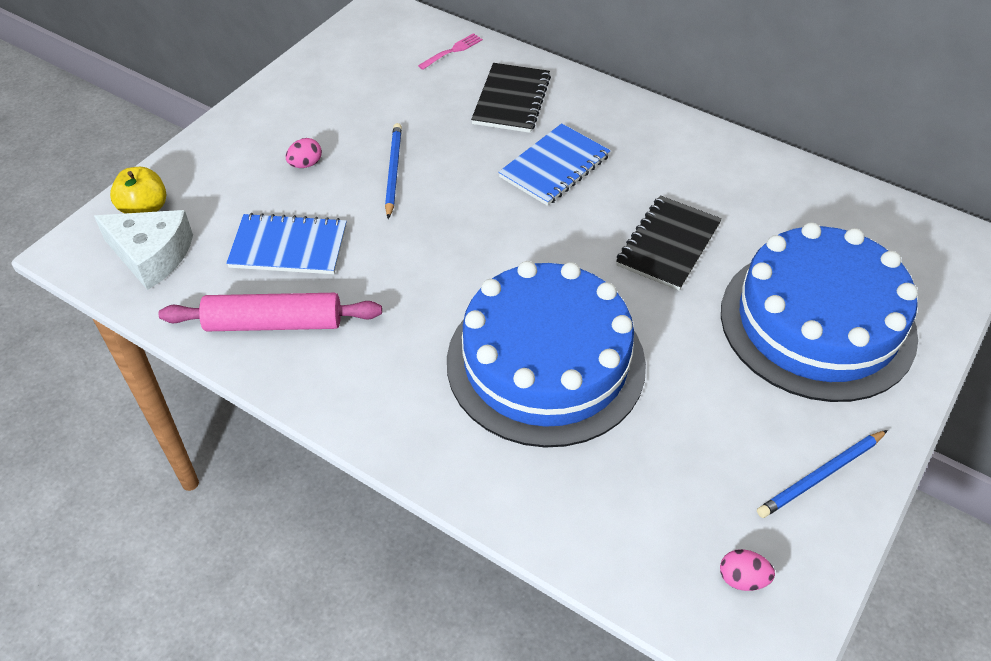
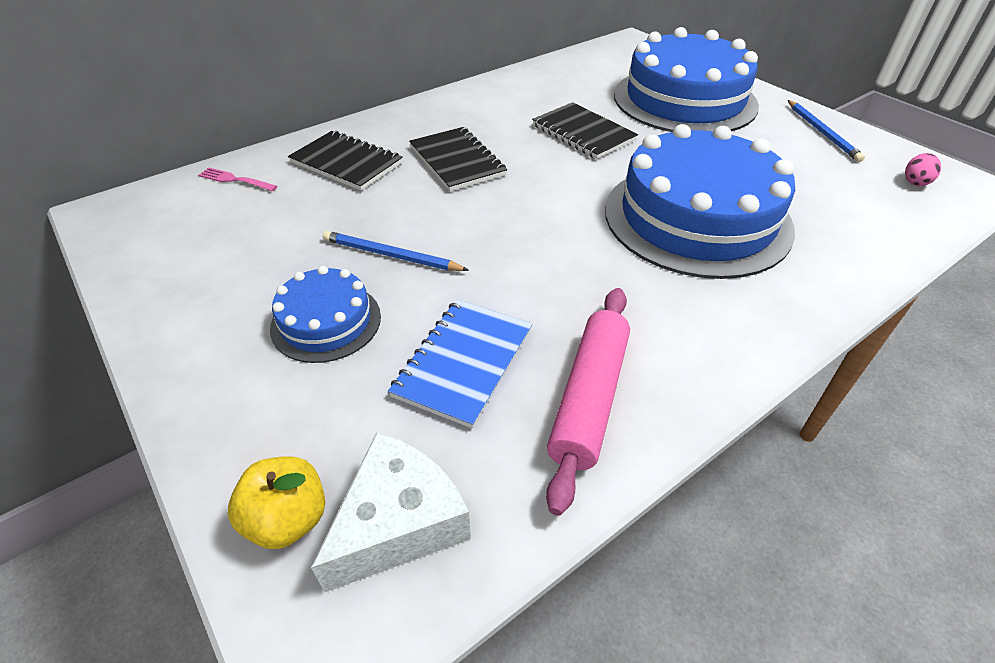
camera: 70 degrees left, 5 degrees down
(306, 164) = (326, 322): pink egg -> blue cake
(452, 51) = (236, 180): pink fork -> pink fork turned 45 degrees counterclockwise
(554, 167) = (457, 161): blue notebook -> black notebook

